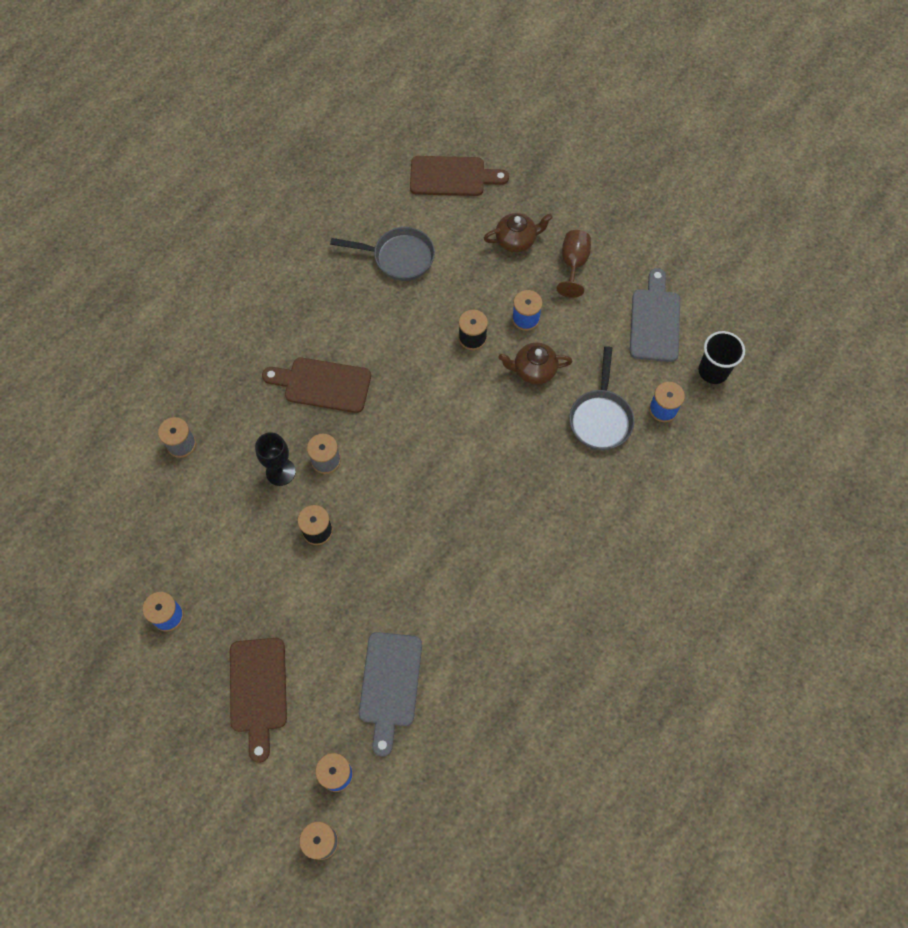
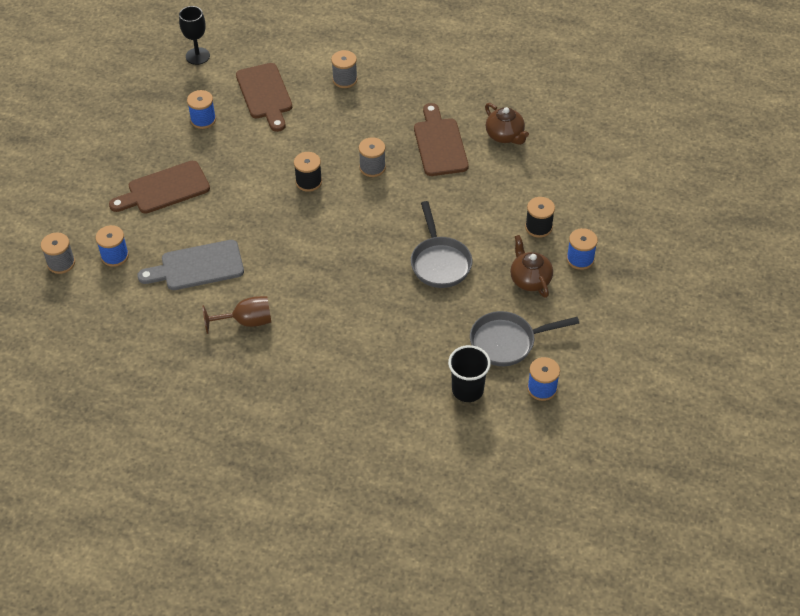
camera: 70 degrees right, 15 degrees down
(280, 472) = (349, 144): black goblet -> black goblet (197, 56)
(399, 257) = (590, 154): grey pan -> grey pan (439, 262)
(452, 177) = (698, 164): brown cutting board -> brown cutting board (265, 94)
(516, 240) = (659, 229): brown teapot -> brown teapot (505, 135)
(573, 264) = (660, 278): brown goblet -> brown goblet (246, 321)
(655, 321) = (635, 358): grey cutting board -> none
(713, 371) = (605, 419): black cup -> black cup (467, 390)

